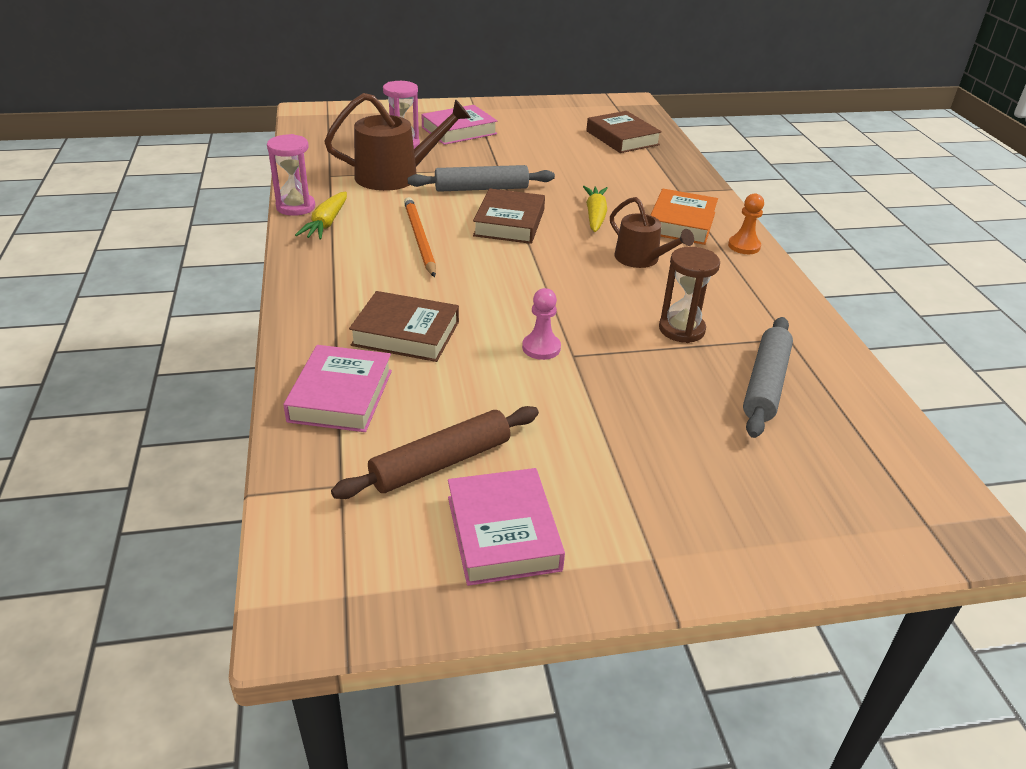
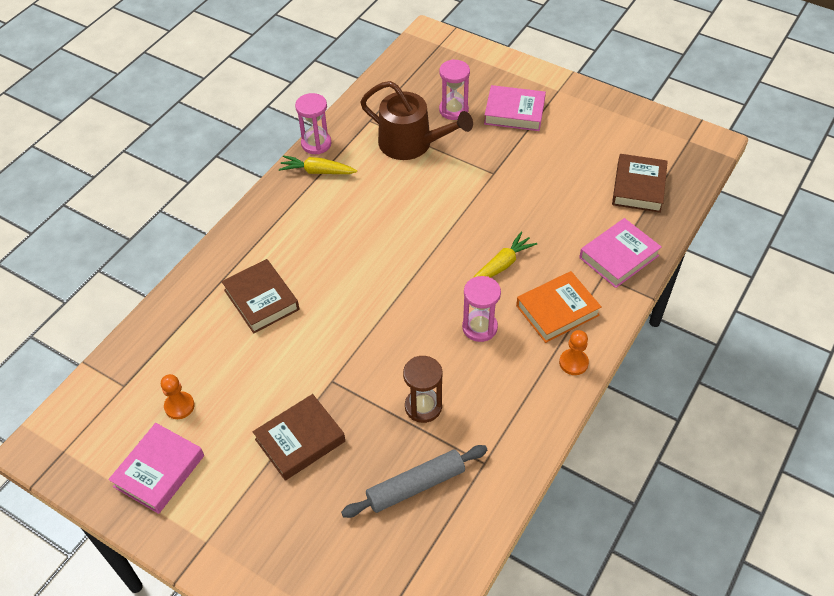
camera: 45 degrees right, 15 degrees up
(326, 224) = (317, 171): yellow carrot -> yellow carrot turned 45 degrees clockwise
(341, 395) = (182, 325): pink book -> pink book (619, 257)
(419, 239) = (357, 219): orange pencil -> none
(441, 463) = (179, 406): brown rolling pin -> orange pawn
(481, 188) = (455, 190): grey rolling pin -> none
(509, 223) = (433, 237): brown book -> brown book (300, 440)
(541, 348) = (321, 362): pink pawn -> none
(641, 259) = (479, 327): brown watering can -> pink hourglass

